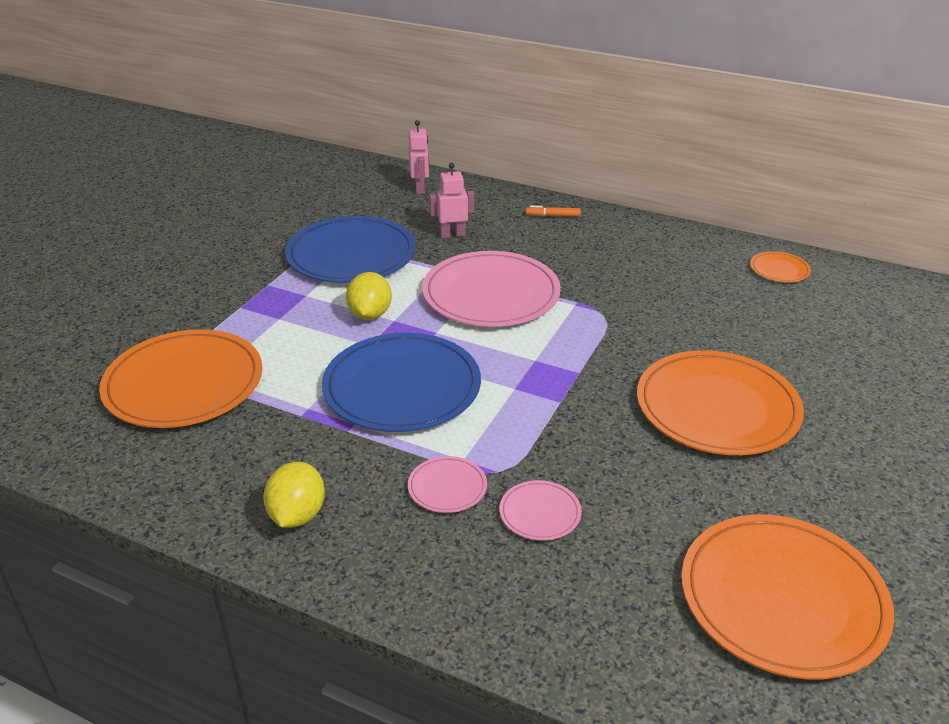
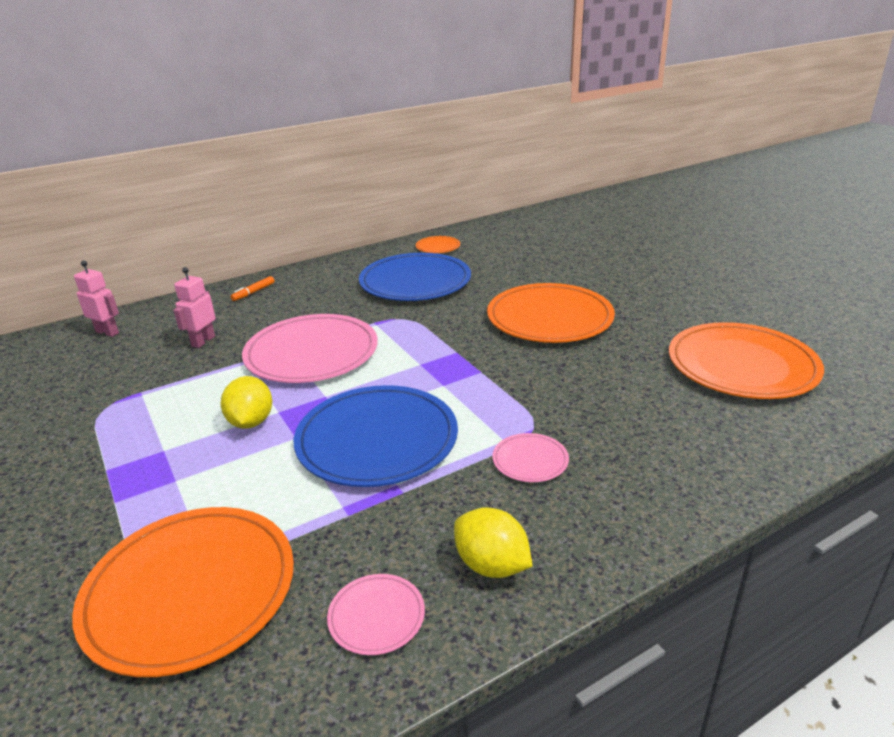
camera: 55 degrees left, 5 degrees down
(351, 255) = (143, 402): blue plate -> blue plate (415, 282)
(370, 314) = (251, 422): yellow lemon -> yellow lemon turned 45 degrees clockwise
(540, 513) = (597, 426): pink plate -> pink plate (376, 616)

